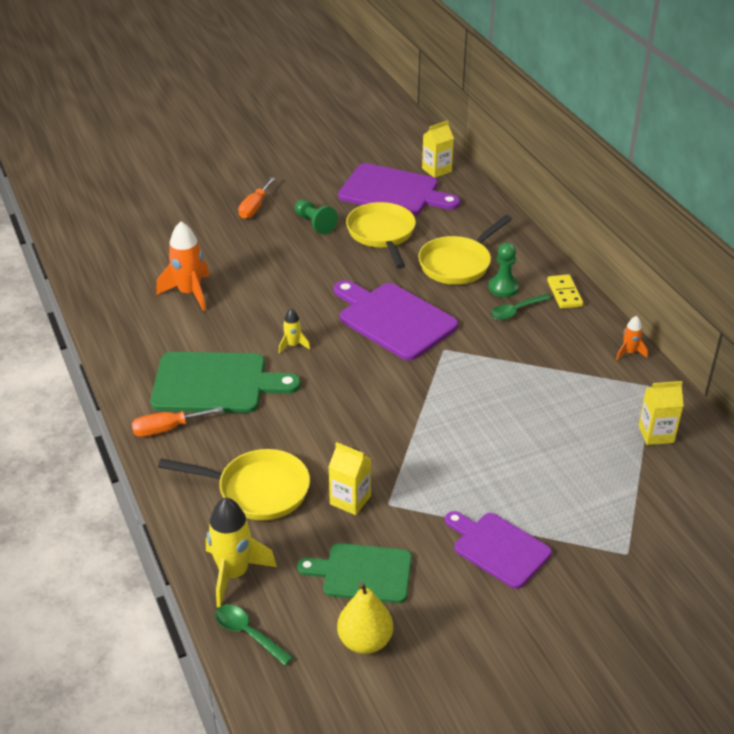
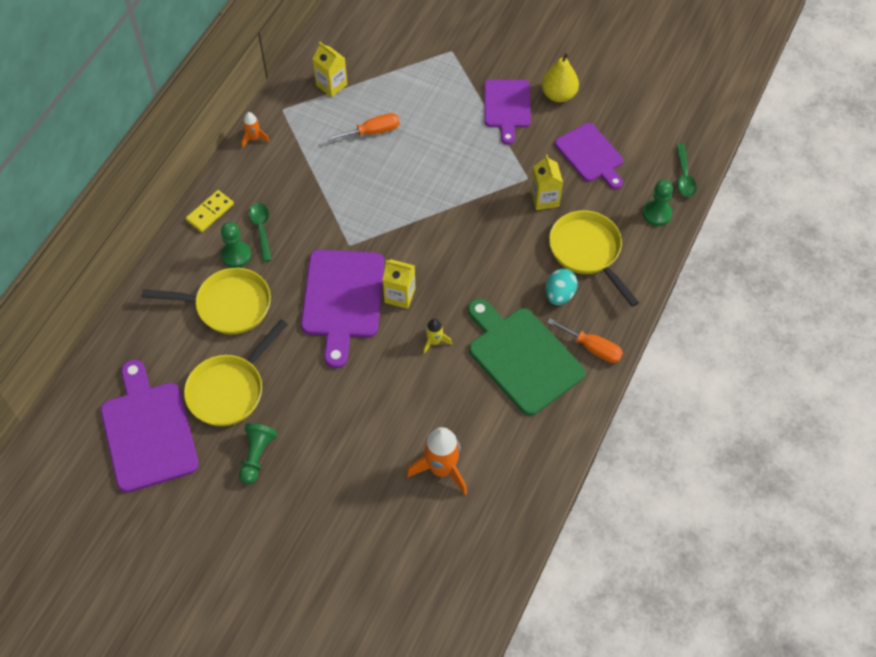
camera: 130 degrees left, 20 degrees up
(234, 574) = (657, 213): yellow rocket -> green pawn
(240, 442) = (559, 295): none -> turquoise egg
(255, 207) = (272, 529): orange screwdriver -> orange screwdriver (372, 131)
(363, 573) = (590, 155): green cutting board -> purple cutting board
(365, 641) = (631, 124): yellow pear -> yellow pear (558, 95)
(436, 170) = (78, 422): yellow carton -> yellow carton (399, 295)
(515, 311) = (261, 229): green spoon -> green spoon turned 120 degrees counterclockwise

